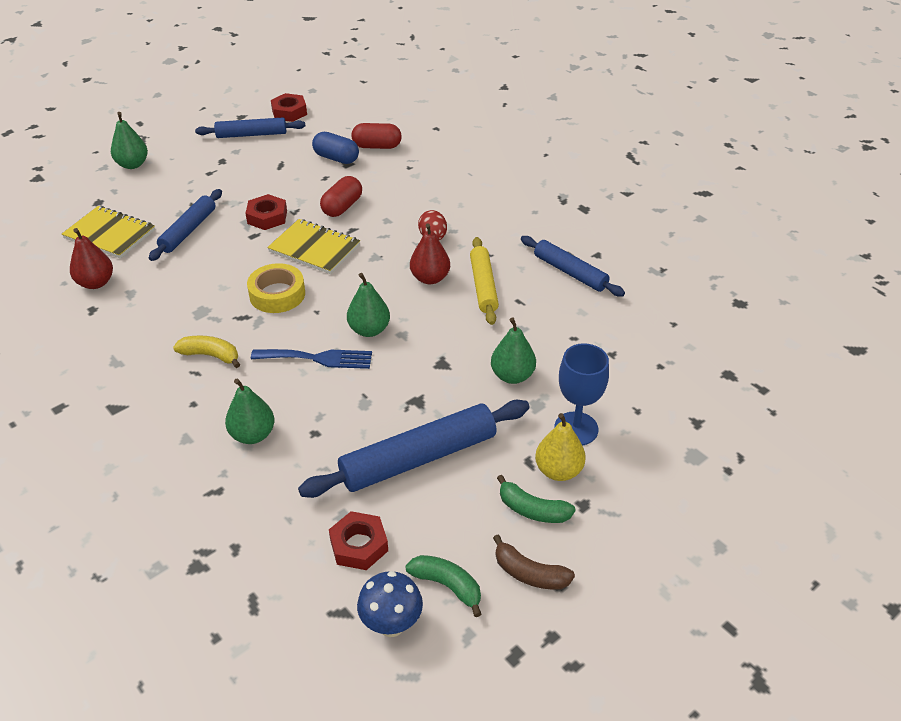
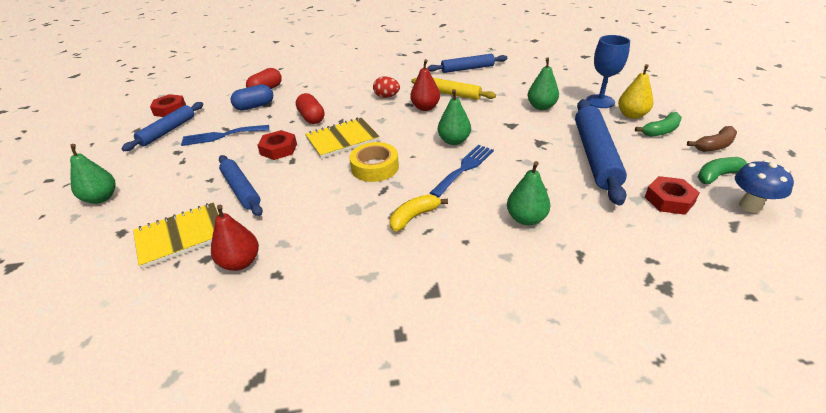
camera: 55 degrees left, 5 degrees down
(266, 170) = (221, 136): none -> blue fork

